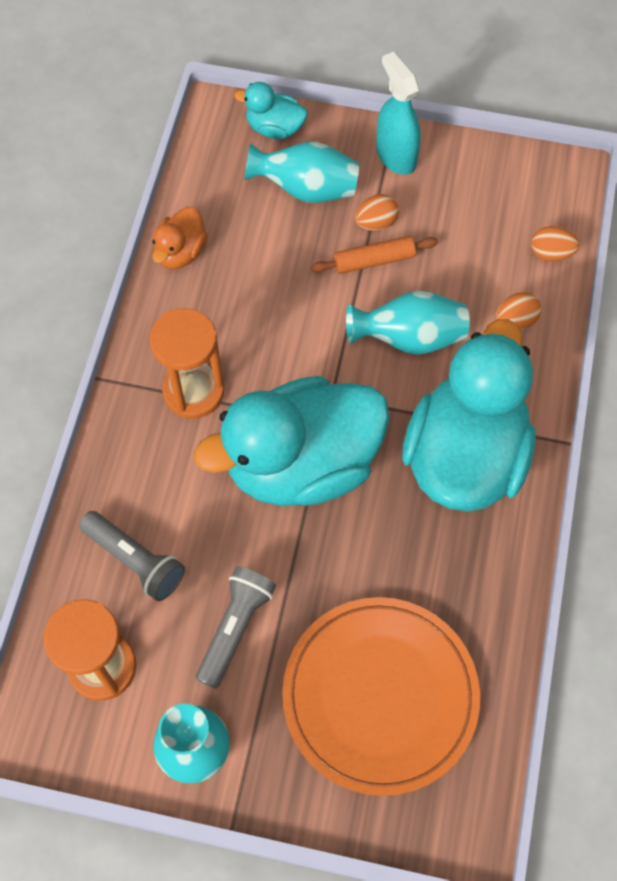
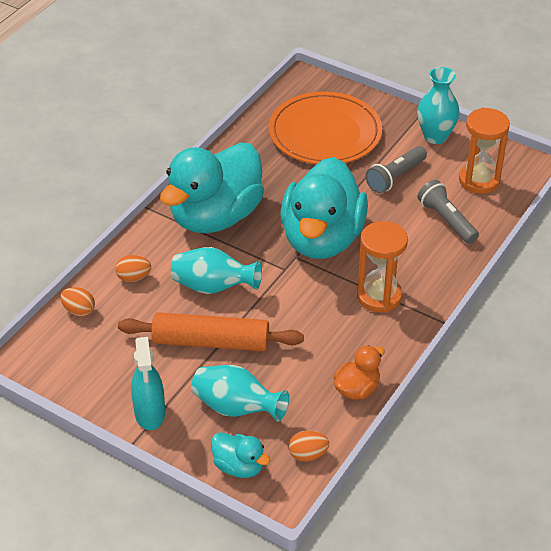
camera: 160 degrees left, 20 degrees down
(302, 464) = (322, 239): turquoise duck -> turquoise duck turned 105 degrees clockwise
(374, 260) = (211, 342): orange rolling pin -> orange rolling pin, size x1.78
(376, 223) = (195, 367): orange egg -> orange egg (308, 455)

